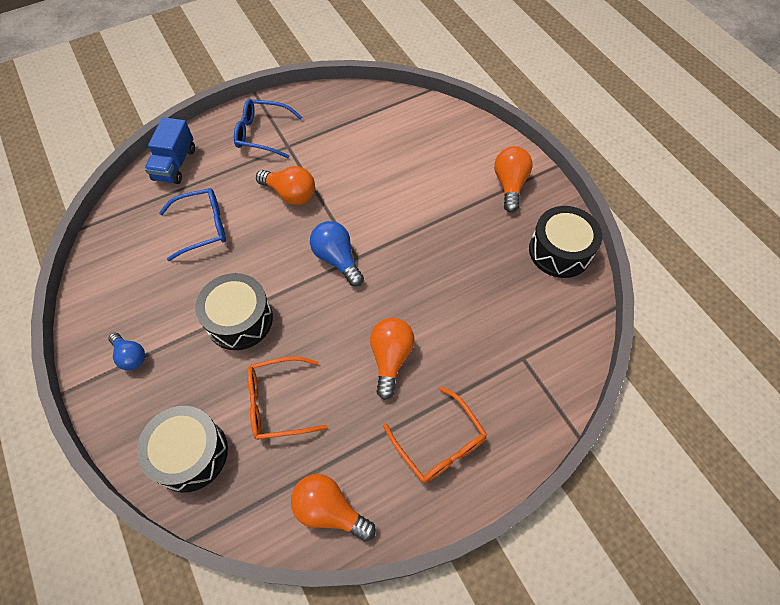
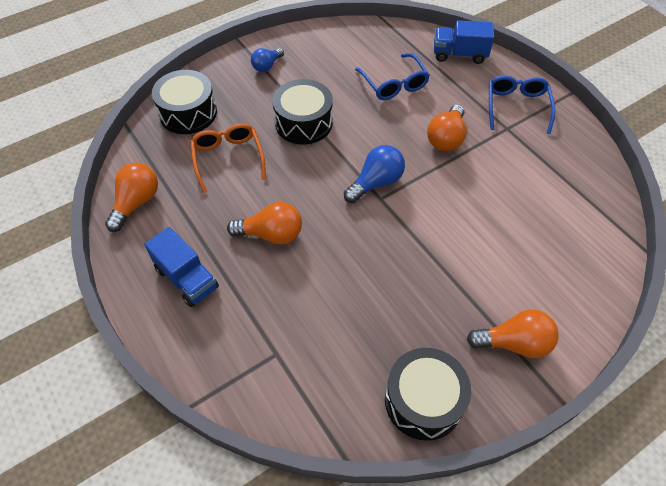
camera: 85 degrees right, 5 degrees down
(439, 443) = (187, 278): orange glasses -> blue truck

